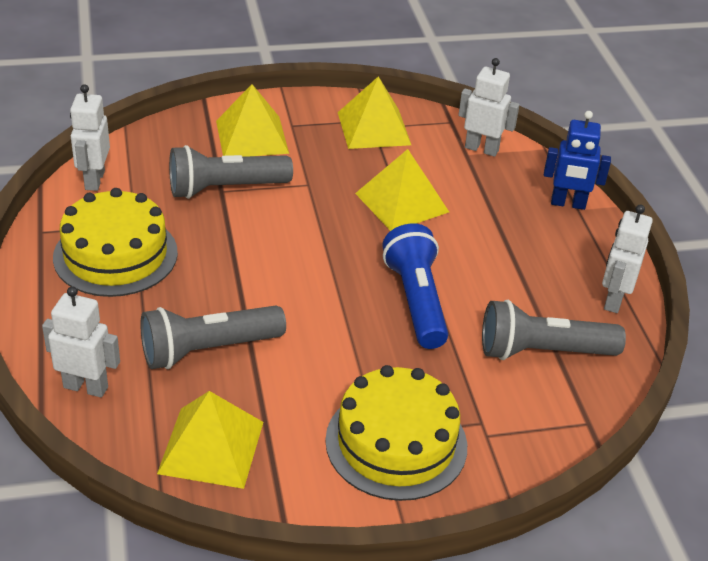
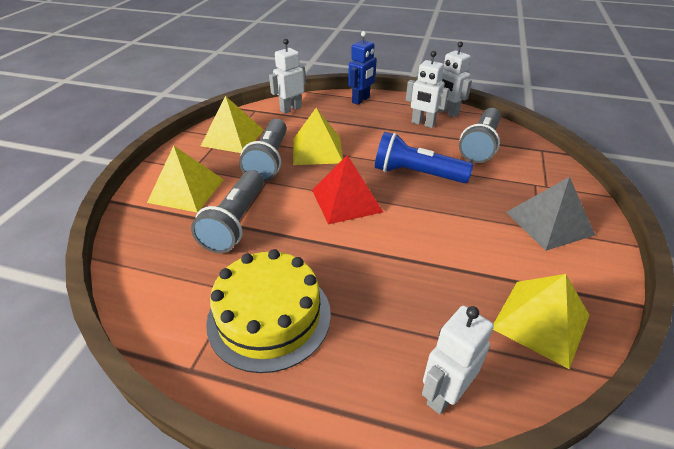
camera: 60 degrees left, 0 degrees up
(94, 180) = (149, 302): white robot -> white robot (423, 124)
(207, 350) = (424, 290): grey flashlight -> grey flashlight (269, 161)
(317, 255) = (346, 200): none -> red pyramid
(396, 443) = (549, 223): yellow cake -> grey pyramid

